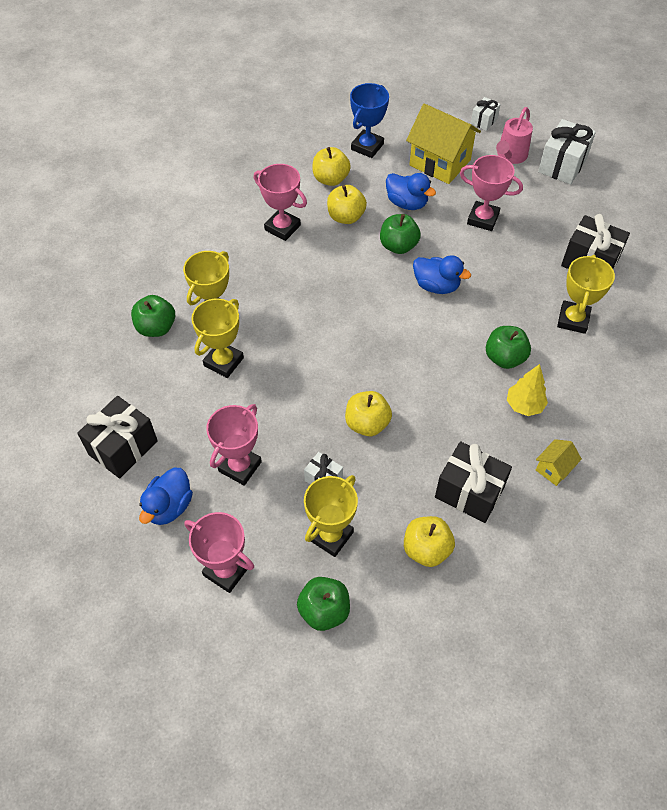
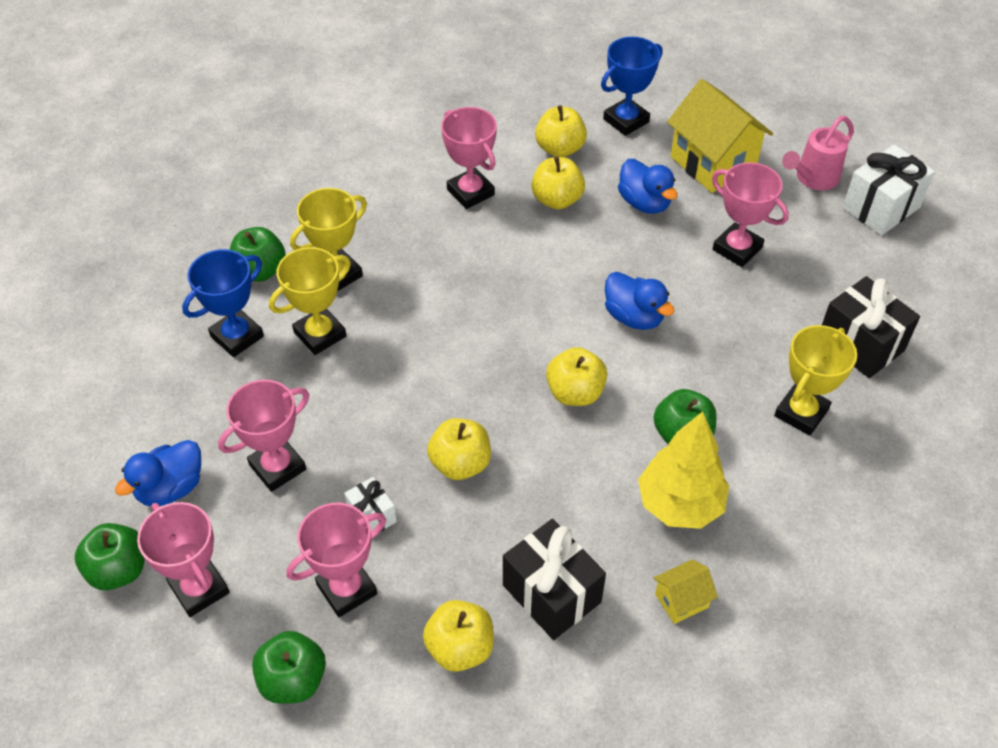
camera: 20 degrees right, 5 degrees down
(123, 447) = (152, 401): black gift -> none
(163, 381) = (237, 336): none -> blue trophy
(330, 536) = (346, 589): yellow trophy -> pink trophy
(398, 246) = (607, 253): green apple -> green apple (119, 570)
(421, 350) = (575, 392): none -> yellow apple
(484, 121) = (797, 125): white gift -> none
(524, 405) = (680, 504): yellow tree -> yellow tree, size x1.56

